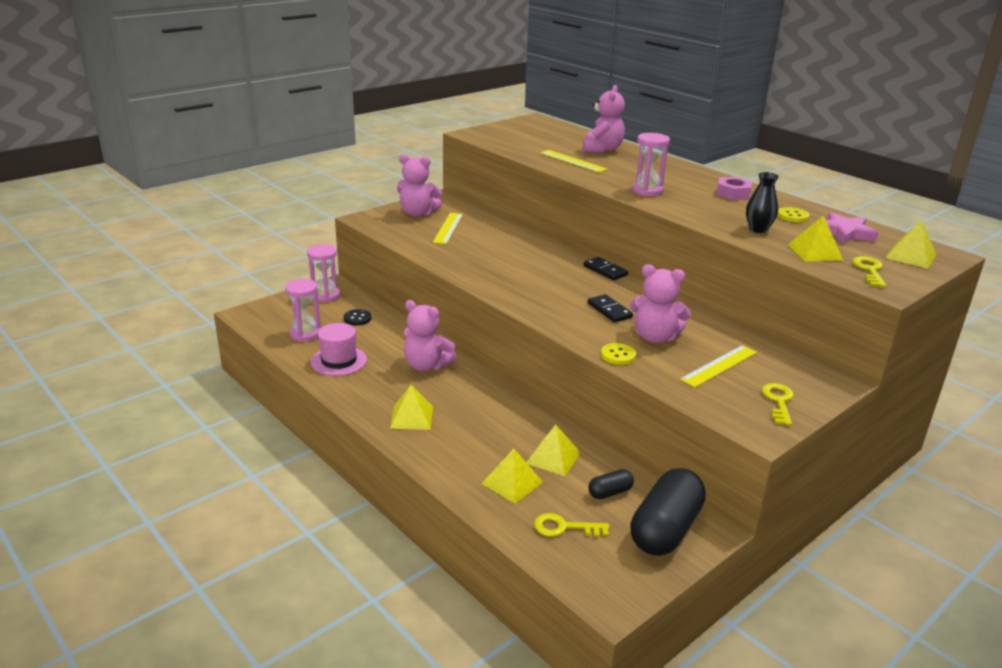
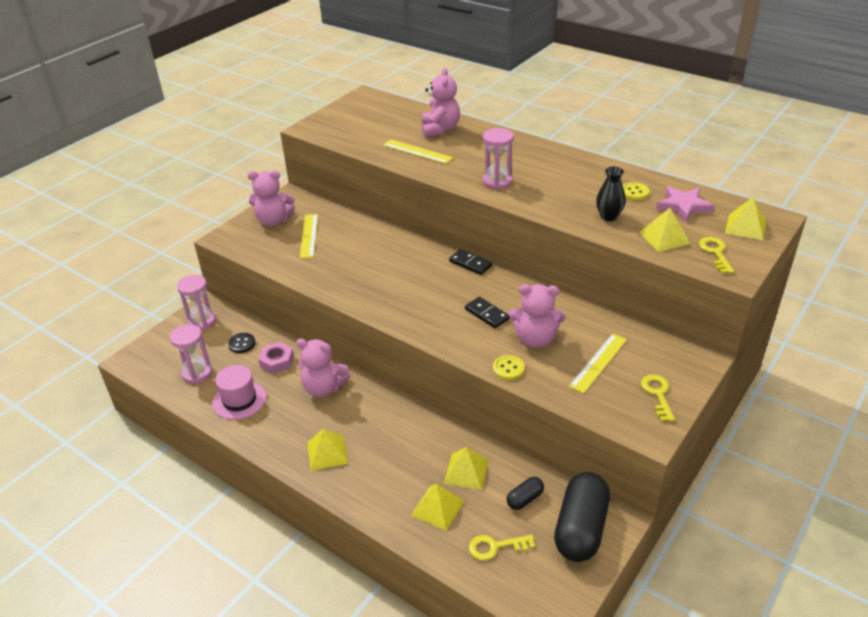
camera: 10 degrees left, 10 degrees up
(733, 193) = (575, 171): pink nut -> pink nut (277, 361)

